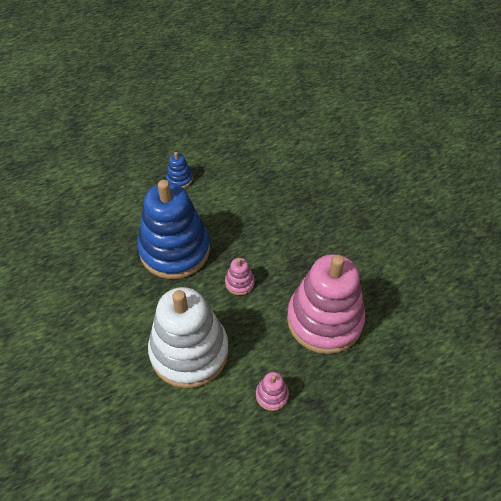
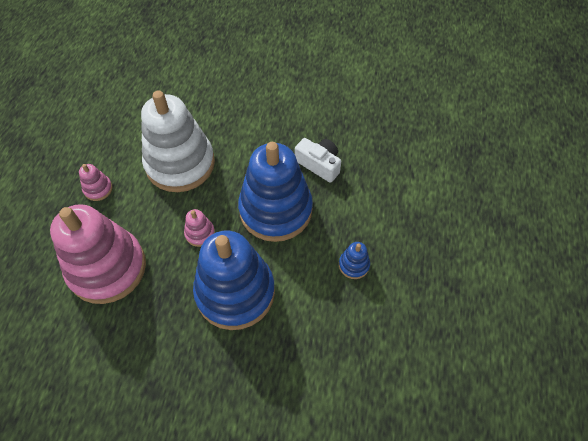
camera: 130 degrees right, 5 degrees up
(105, 250) = (319, 164): none -> white camera
(262, 228) = (235, 292): none -> blue stacking toy

